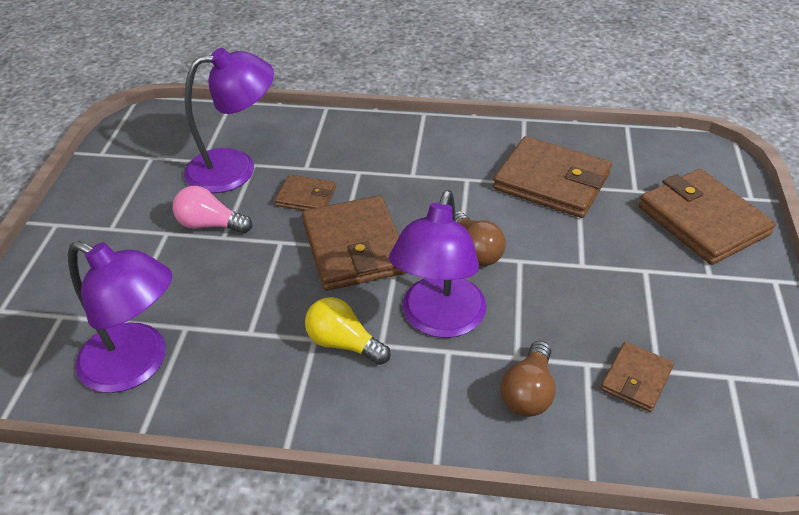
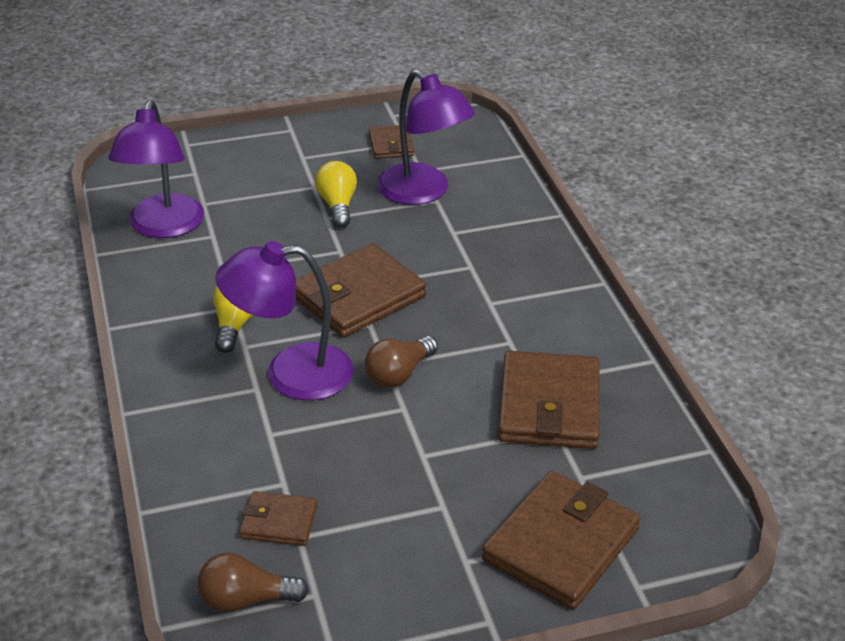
camera: 65 degrees right, 5 degrees down
(210, 225) = (337, 205): pink light bulb -> yellow light bulb
(306, 197) = (410, 246): brown wallet -> brown wallet (391, 145)
(528, 392) = (229, 450): brown light bulb -> brown light bulb (246, 600)

